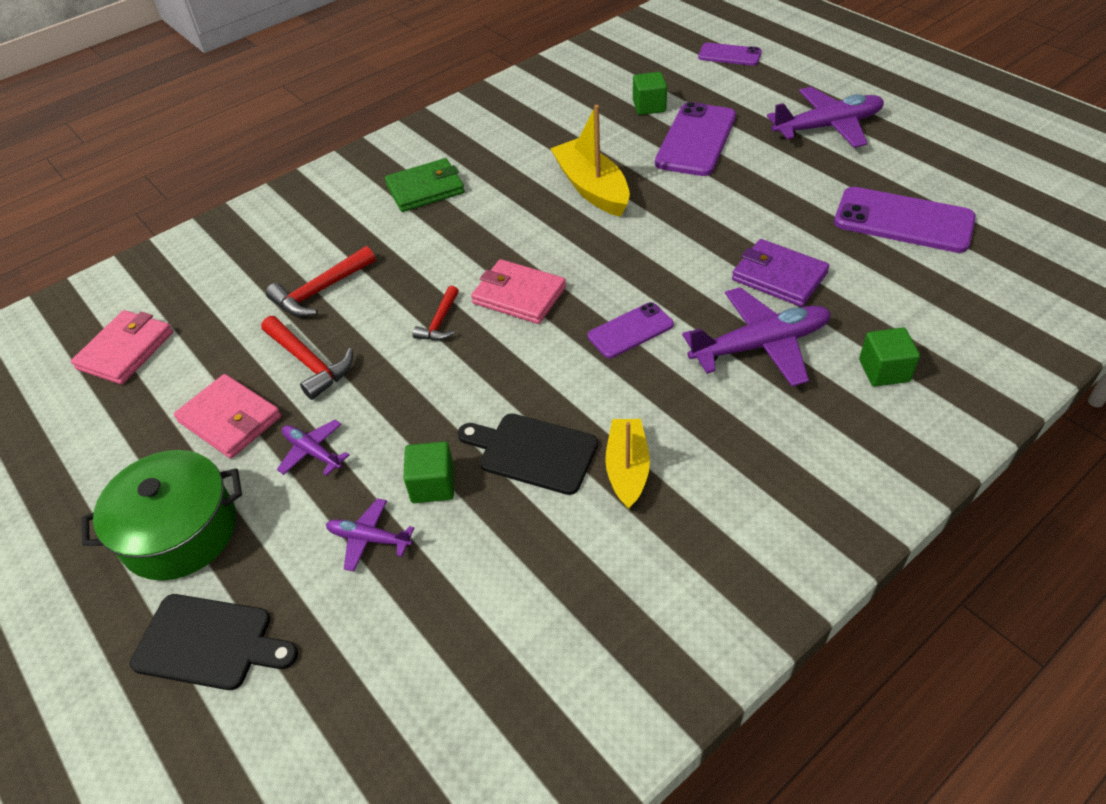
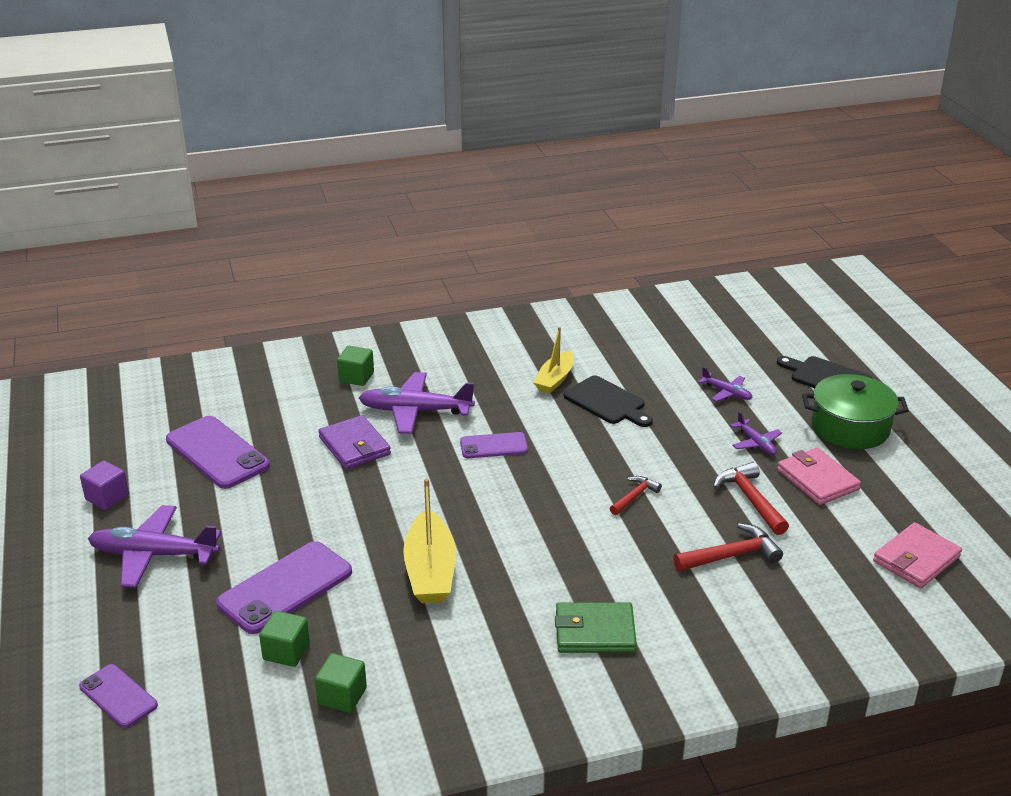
camera: 160 degrees left, 15 degrees down
(433, 485) = (678, 405): green cube -> green cube (342, 696)
(519, 295) = (560, 496): pink wallet -> none
(934, 151) = (107, 497): none -> purple cube

